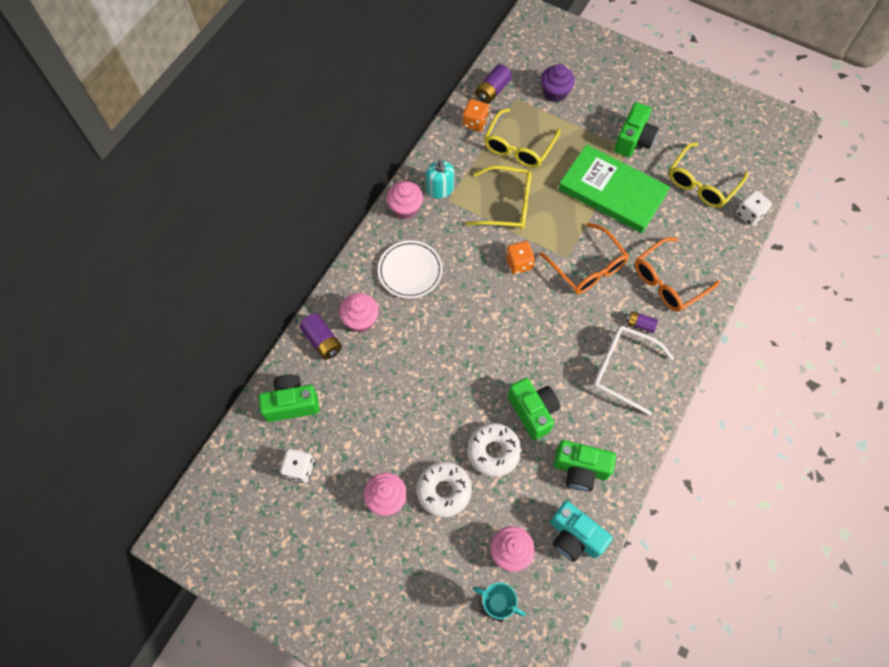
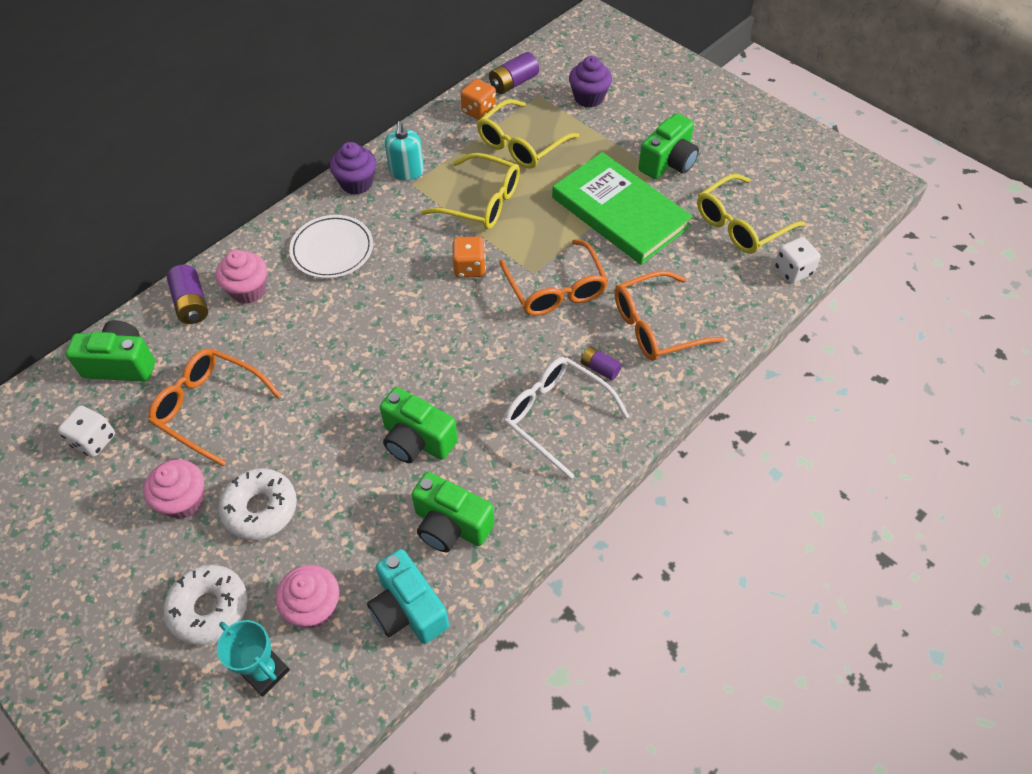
camera: 15 degrees right, 10 degrees down
(373, 422) = (209, 408): none -> orange glasses
(405, 208) = (356, 183): pink cupcake -> purple cupcake
(493, 451) = (345, 476): white donut -> white donut (209, 608)
(533, 411) = (417, 440): green camera -> green camera turned 135 degrees clockwise

